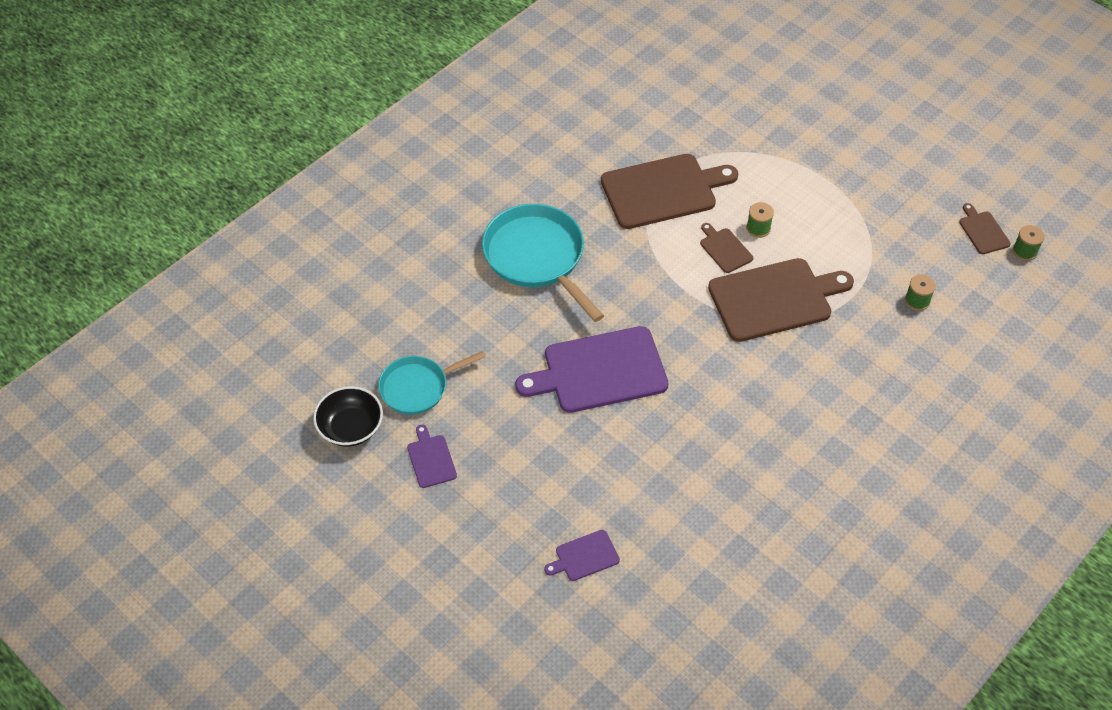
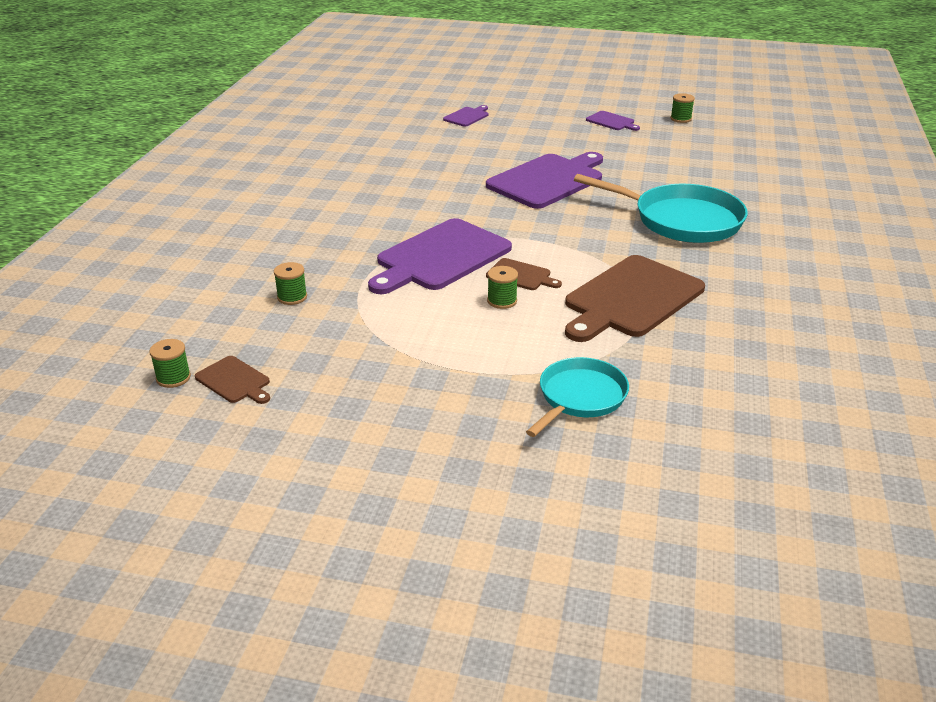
camera: 150 degrees right, 20 degrees down
(350, 427) = (680, 119): black bowl -> green spool
(418, 387) = (666, 141): turquoise pan -> turquoise pan (580, 397)
(775, 299) = (440, 257): brown cutting board -> purple cutting board

